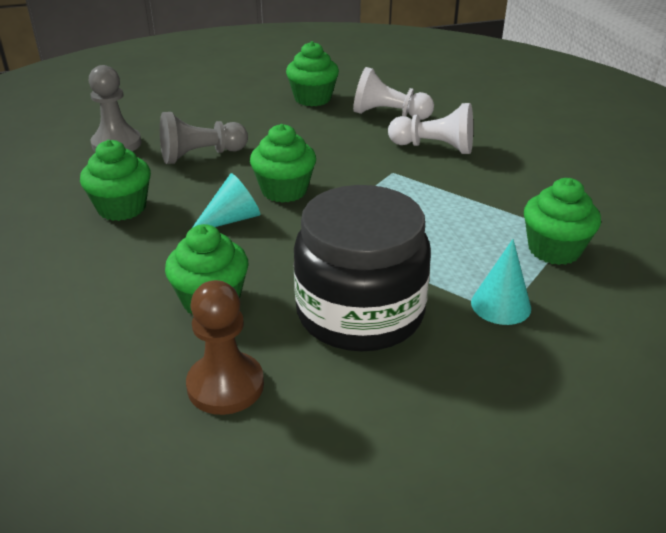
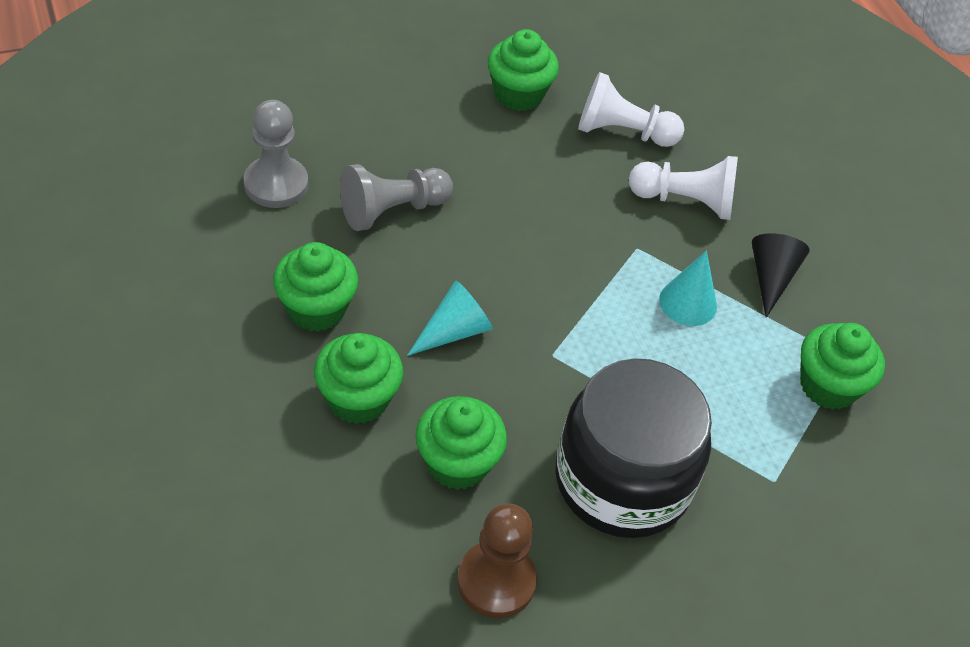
camera: 10 degrees left, 15 degrees up
(284, 191) = (509, 280): green cupcake -> green cupcake (358, 399)
(501, 305) = (770, 470): turquoise cone -> turquoise cone (688, 302)
(503, 187) = (771, 278): none -> black cone

